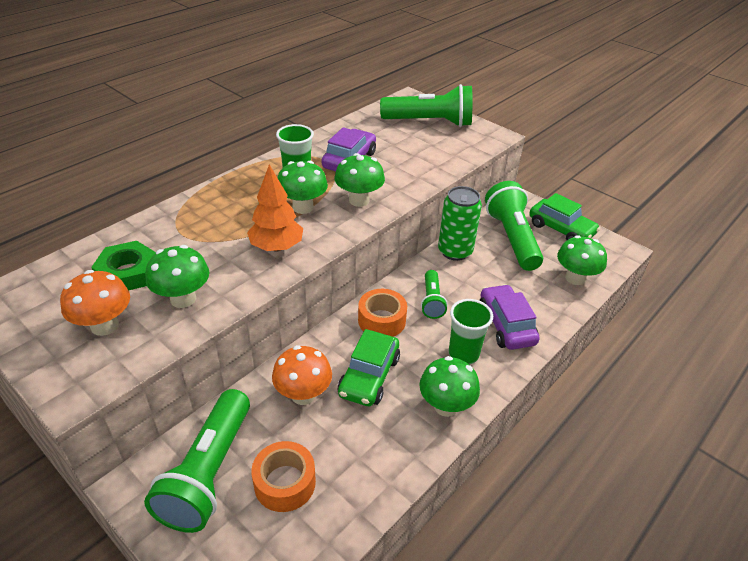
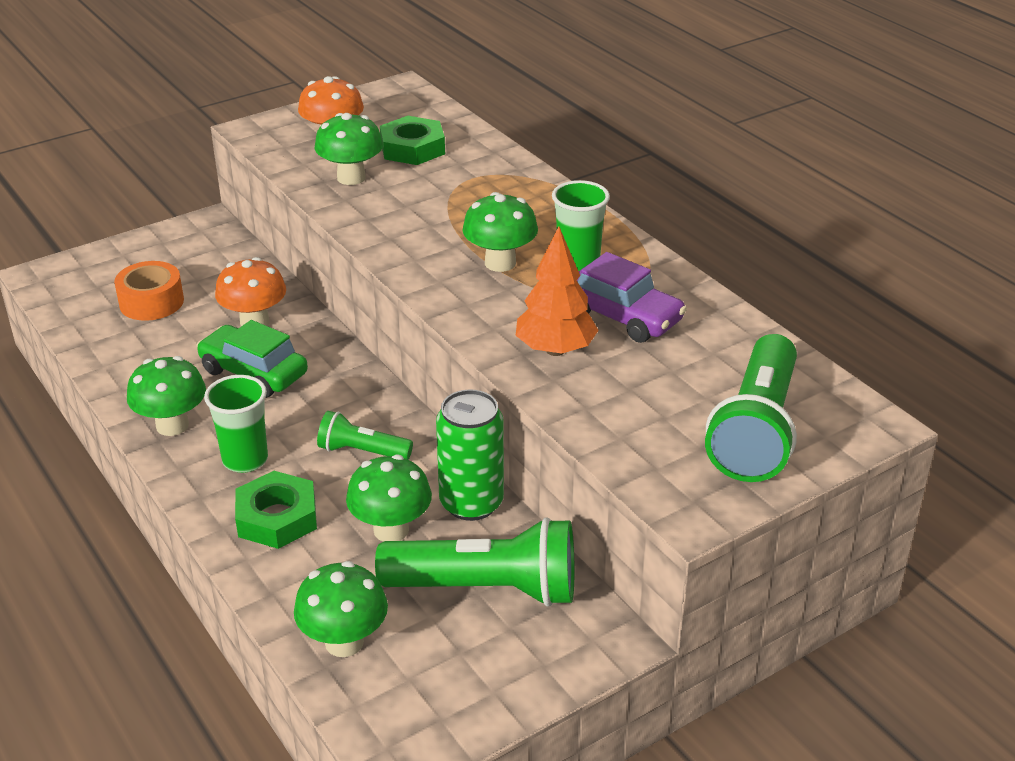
camera: 105 degrees right, 5 degrees down
(208, 472) = (194, 261): green flashlight -> none
(276, 247) = (417, 237): orange tree -> orange tree (555, 350)
(359, 200) = (502, 311): green mushroom -> green mushroom (391, 530)
(381, 320) = (344, 397): orange tape -> none
(506, 325) = (277, 517): purple car -> green nut
(561, 229) = (494, 675): green car -> none

